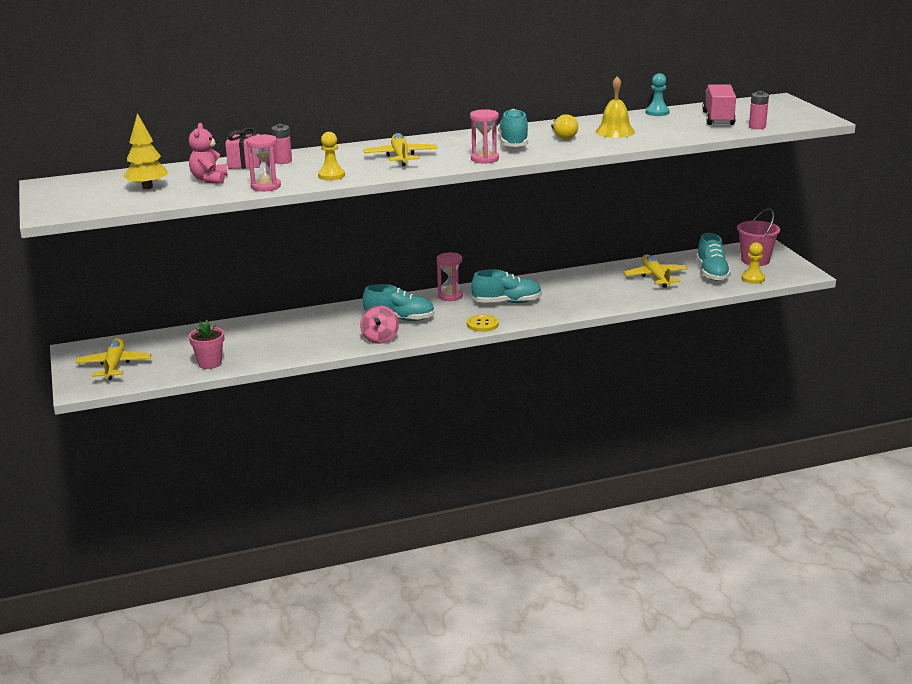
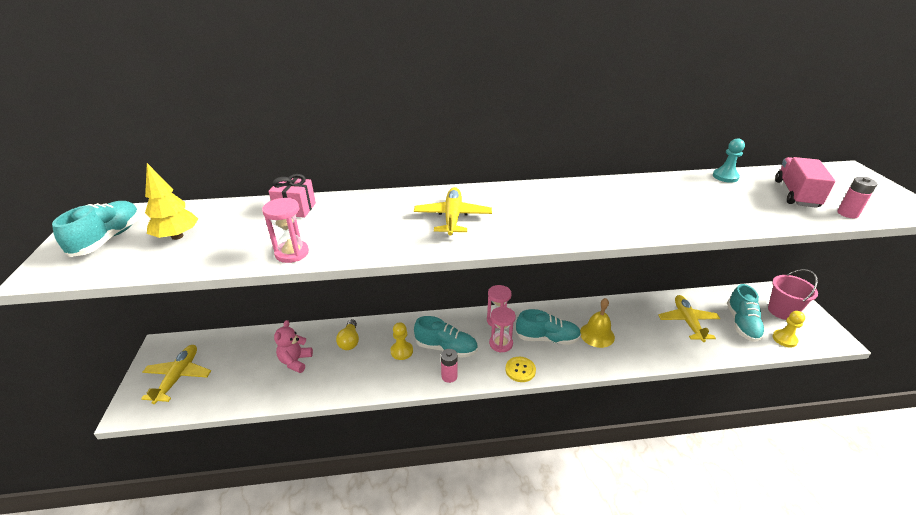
camera: 10 degrees right, 10 degrees up
(209, 179) = (245, 231): pink teddy bear -> pink teddy bear (295, 361)
(210, 363) = (259, 389): pink flower pot -> none
(283, 161) = (333, 209): pink battery -> pink battery (449, 376)
(331, 176) = (369, 242): yellow pawn -> yellow pawn (401, 351)
(380, 338) = (421, 376): pink spinning top -> none
(484, 159) = (540, 234): pink hourglass -> pink hourglass (501, 343)
(513, 143) = (575, 208): turquoise shoe -> turquoise shoe (108, 239)
(563, 136) = (628, 204): yellow light bulb -> yellow light bulb (349, 341)
(615, 131) = (684, 203): yellow bell -> yellow bell (597, 335)

